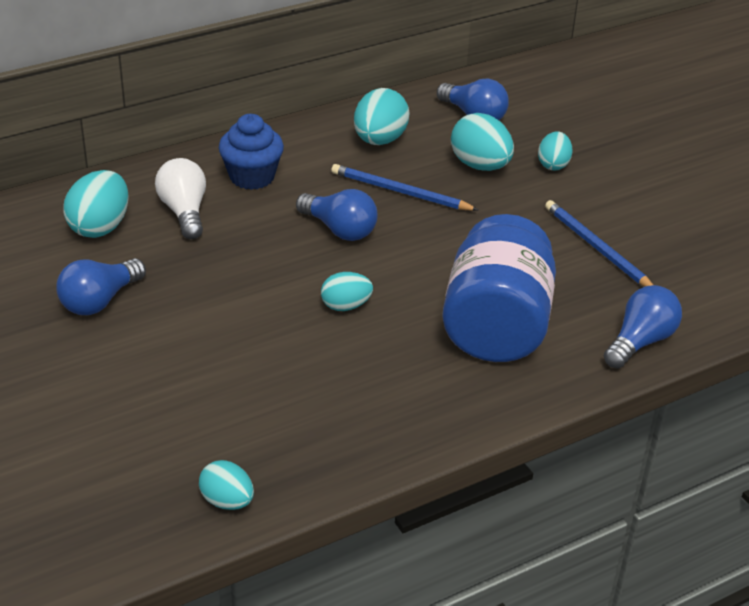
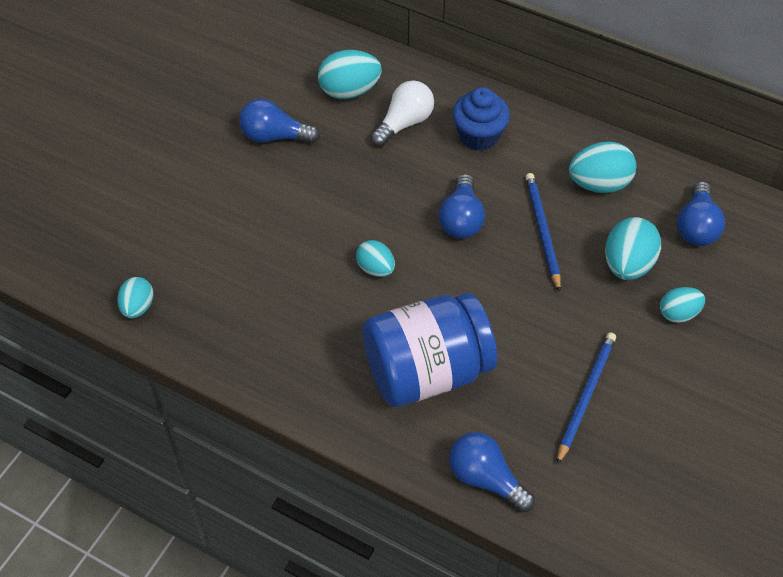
camera: 60 degrees right, 15 degrees up
(640, 341) = (485, 479): blue light bulb -> blue light bulb turned 150 degrees counterclockwise

